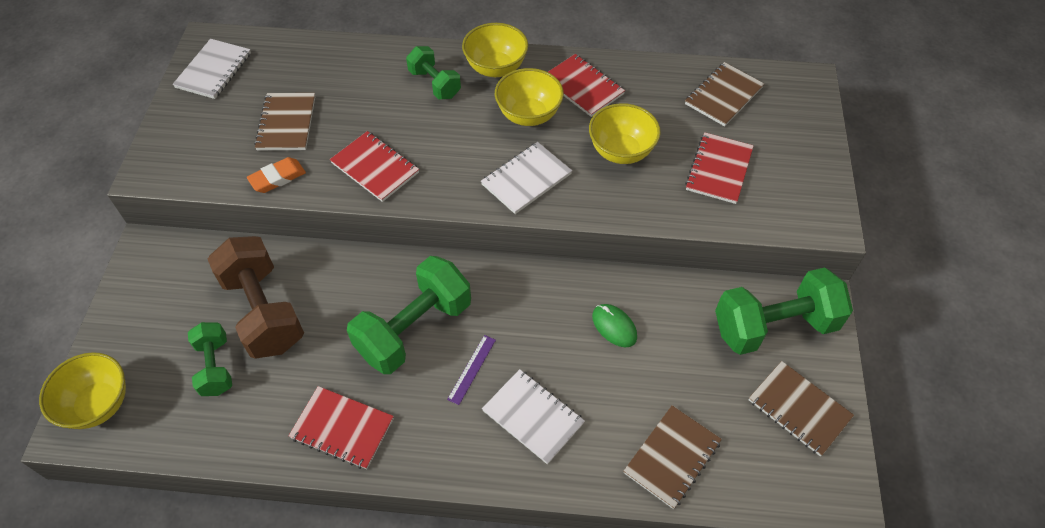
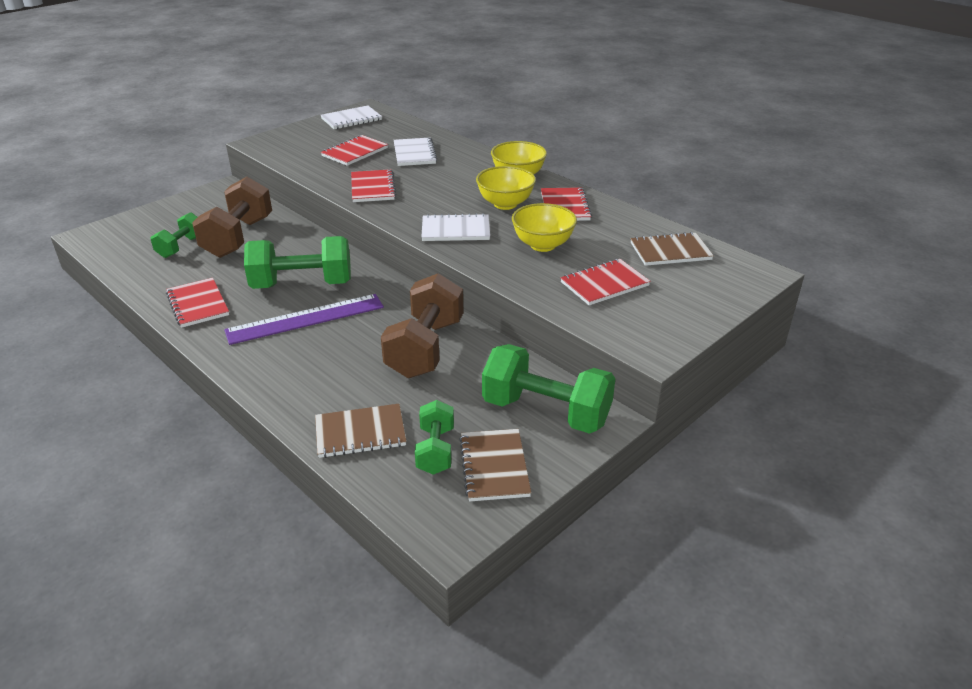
camera: 40 degrees right, 20 degrees down
(98, 404) = (111, 233): yellow bowl -> none
(277, 178) = (314, 170): orange eraser -> none
(286, 123) = (355, 152): brown notebook -> red notebook
(434, 84) = (467, 169): green dumbbell -> green dumbbell (435, 450)
(472, 369) = (305, 319): purple ruler -> purple ruler, size x2.26
(533, 417) = (305, 360): white notebook -> white notebook (414, 154)
(614, 326) = (425, 348): green mouse -> brown dumbbell

